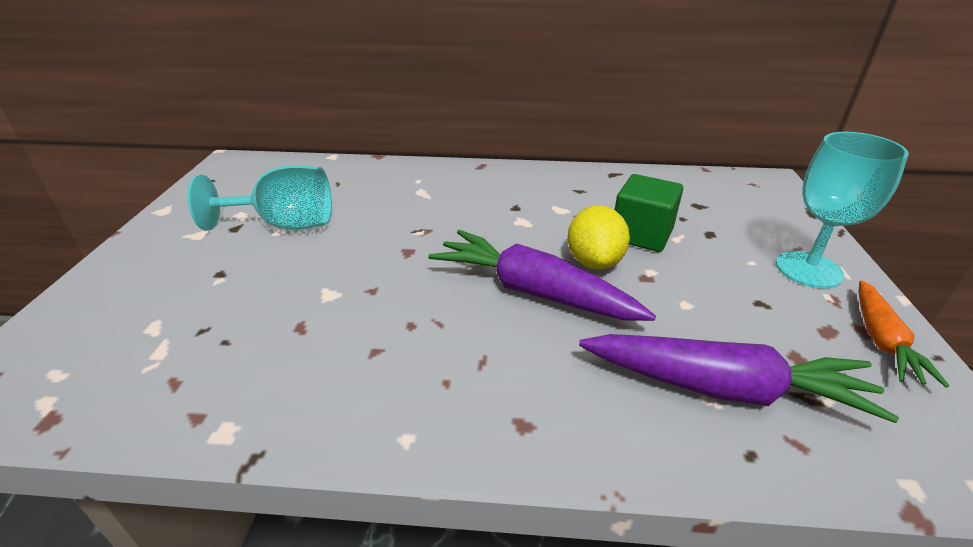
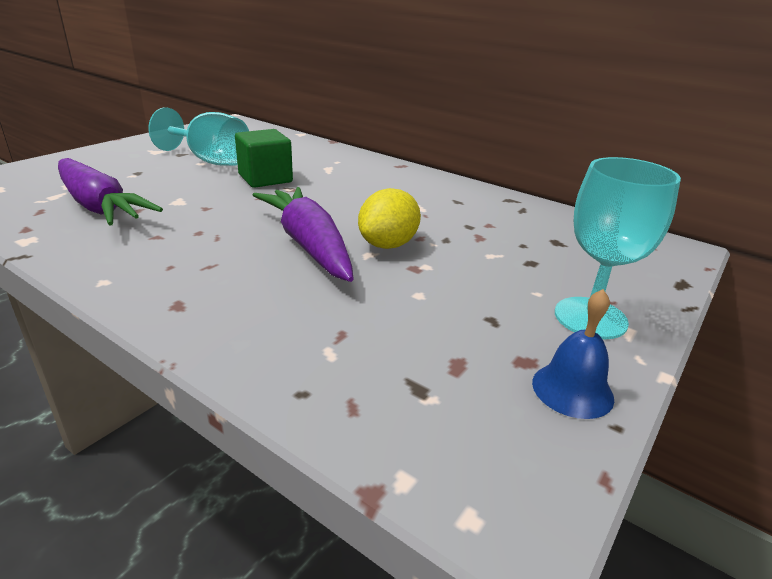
camera: 30 degrees right, 5 degrees down
(641, 234) = (461, 242): green cube -> green cube (265, 178)
(724, 388) = (354, 351): purple carrot -> purple carrot (99, 206)
(882, 340) = (572, 390): orange carrot -> blue bell

